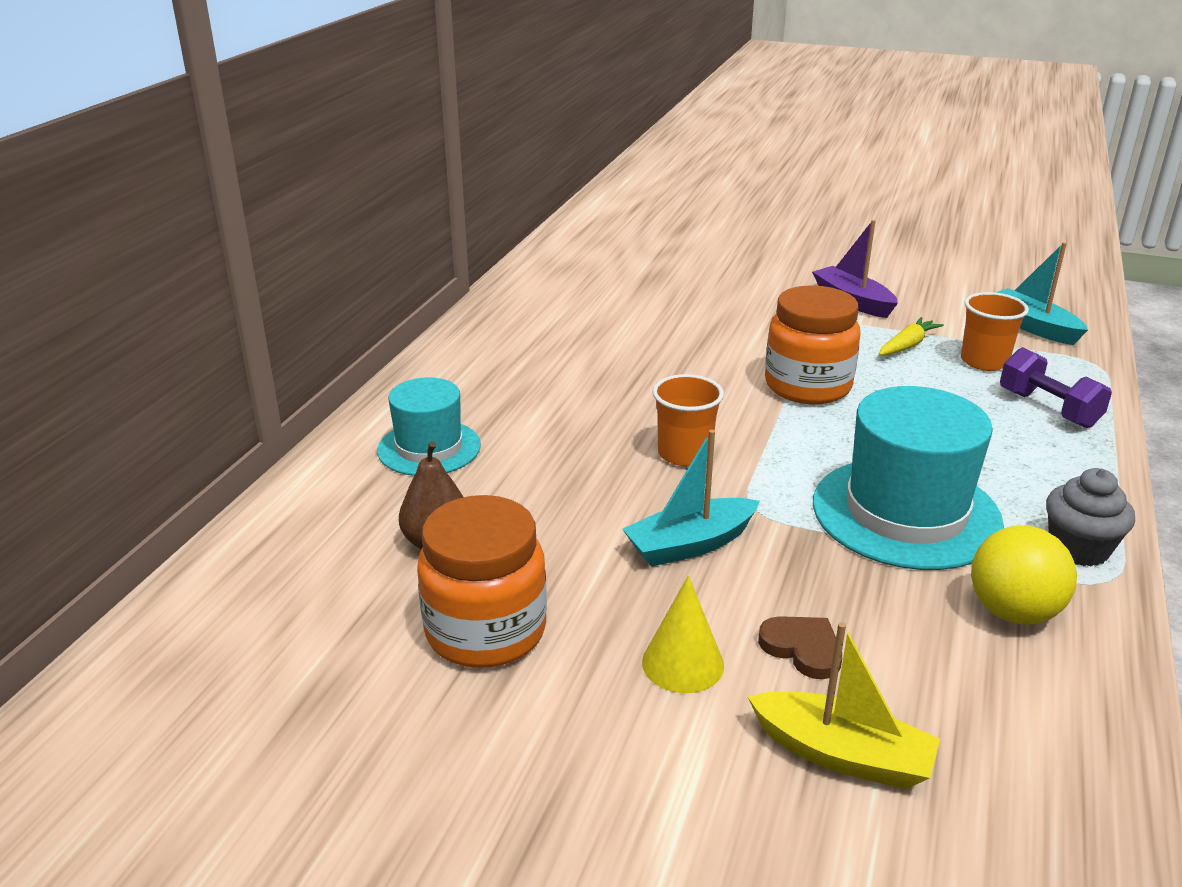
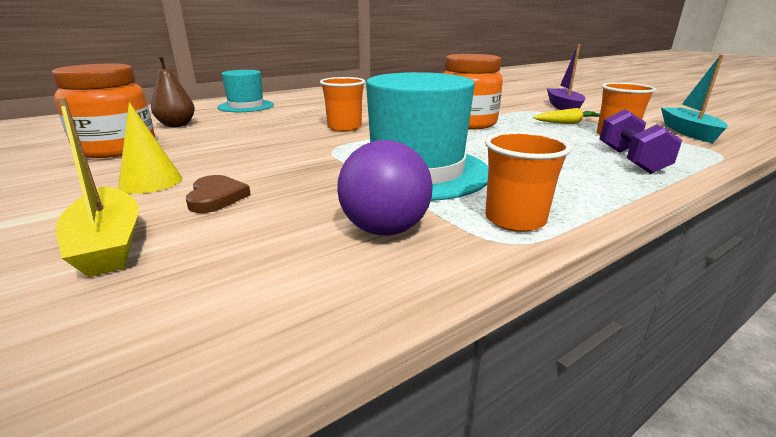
camera: 35 degrees right, 5 degrees down
(690, 545) = (268, 150): turquoise boat -> none
(1012, 612) = (385, 229): yellow ball -> purple ball
(1078, 549) = (515, 219): grey cupcake -> orange cup

